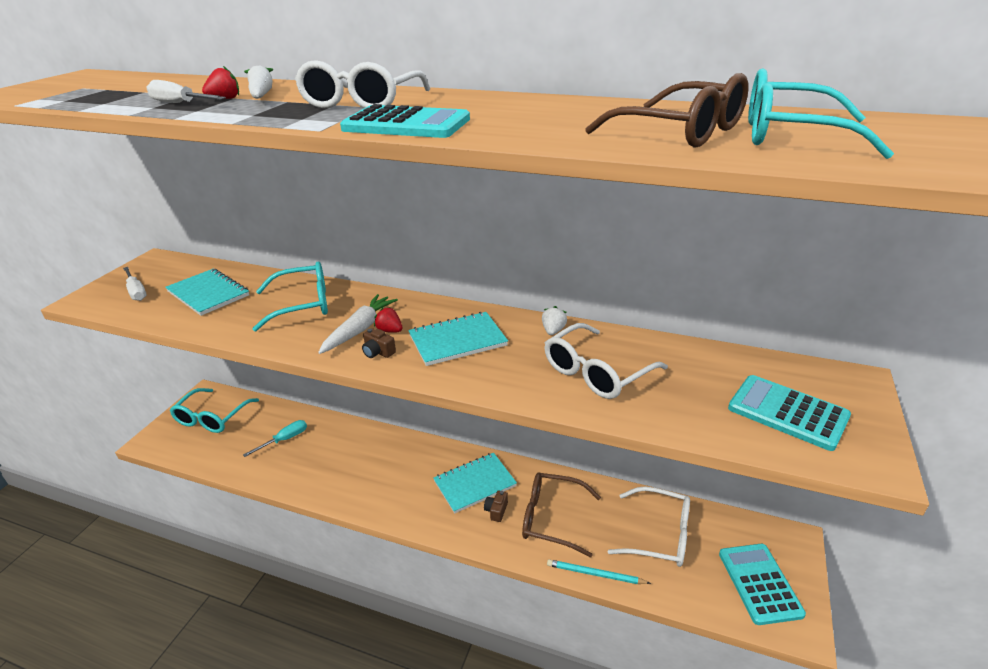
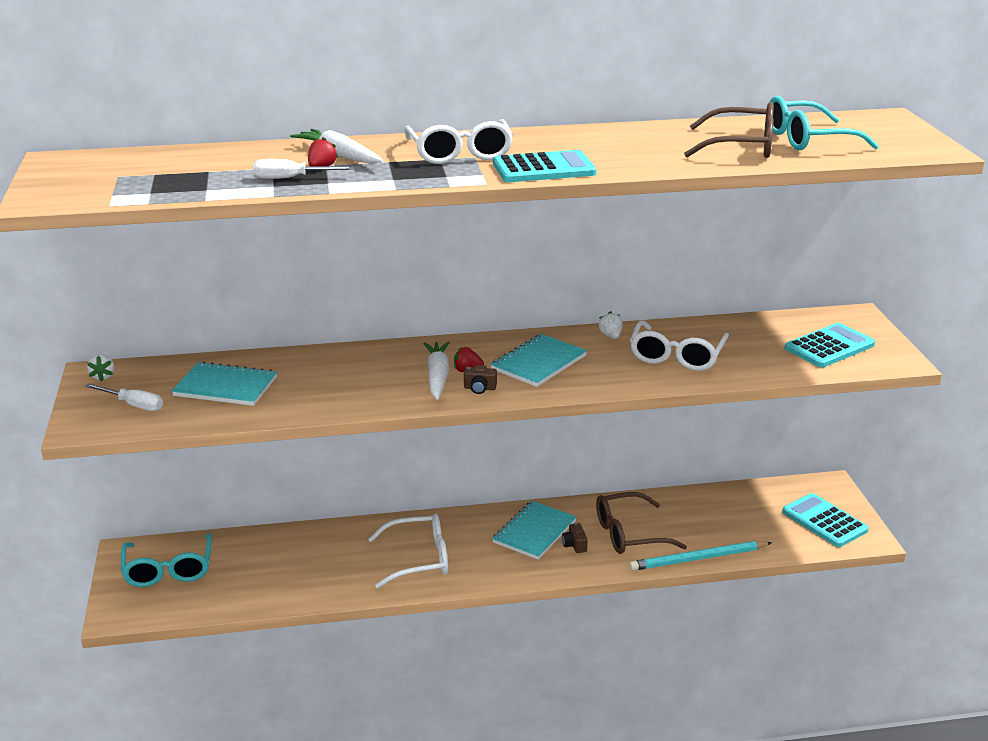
camera: 30 degrees left, 5 degrees down
(154, 264) = (103, 376): none -> white strawberry
(284, 440) = (288, 561): turquoise screwdriver -> none
(303, 304) = (348, 371): turquoise glasses -> none
(595, 574) = (698, 559): turquoise pencil -> turquoise pencil, size x1.53
(659, 535) = (728, 515): white glasses -> white glasses (419, 559)
(787, 412) = (829, 347): turquoise calculator -> turquoise calculator turned 135 degrees clockwise

